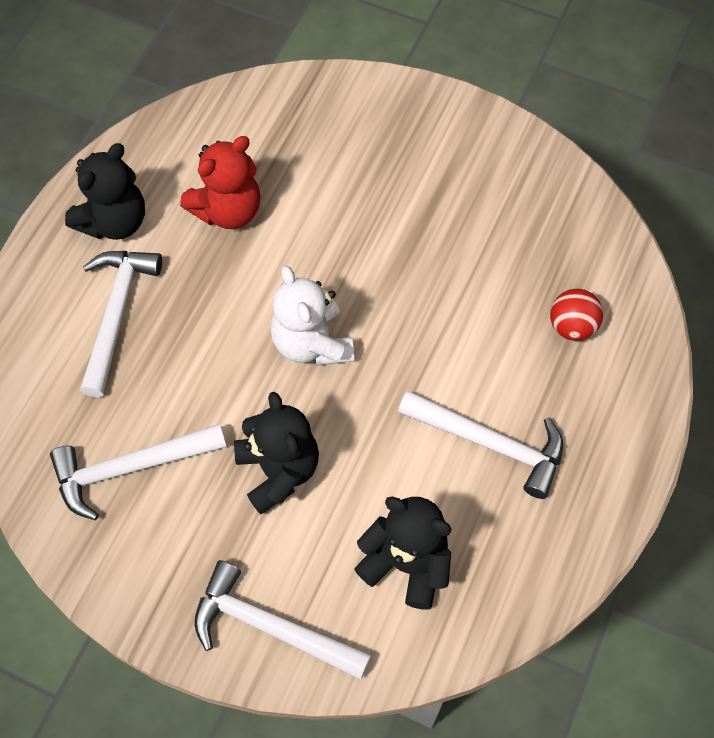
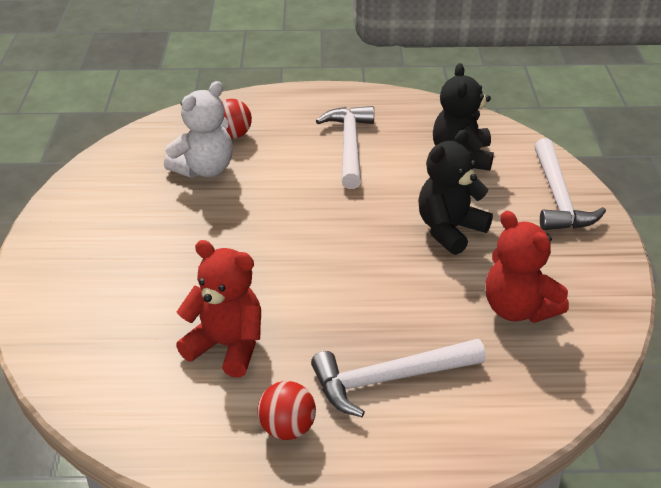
camera: 115 degrees left, 25 degrees down
(114, 221) = (287, 428): black teddy bear -> red ball
(130, 467) = (518, 309): white hammer -> red teddy bear
(312, 343) = (331, 248): white teddy bear -> white teddy bear (204, 169)

